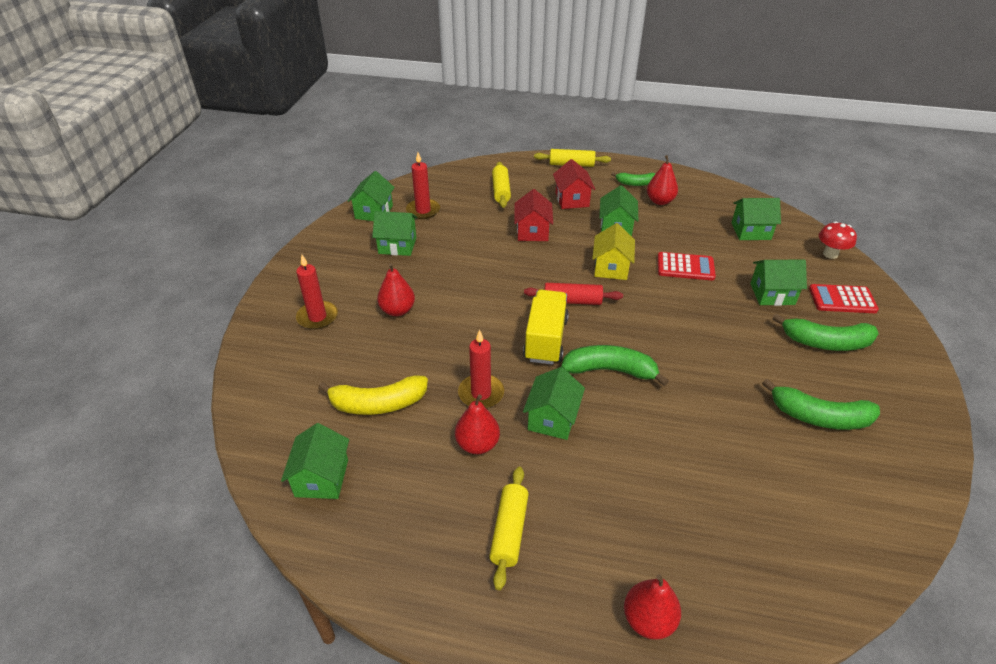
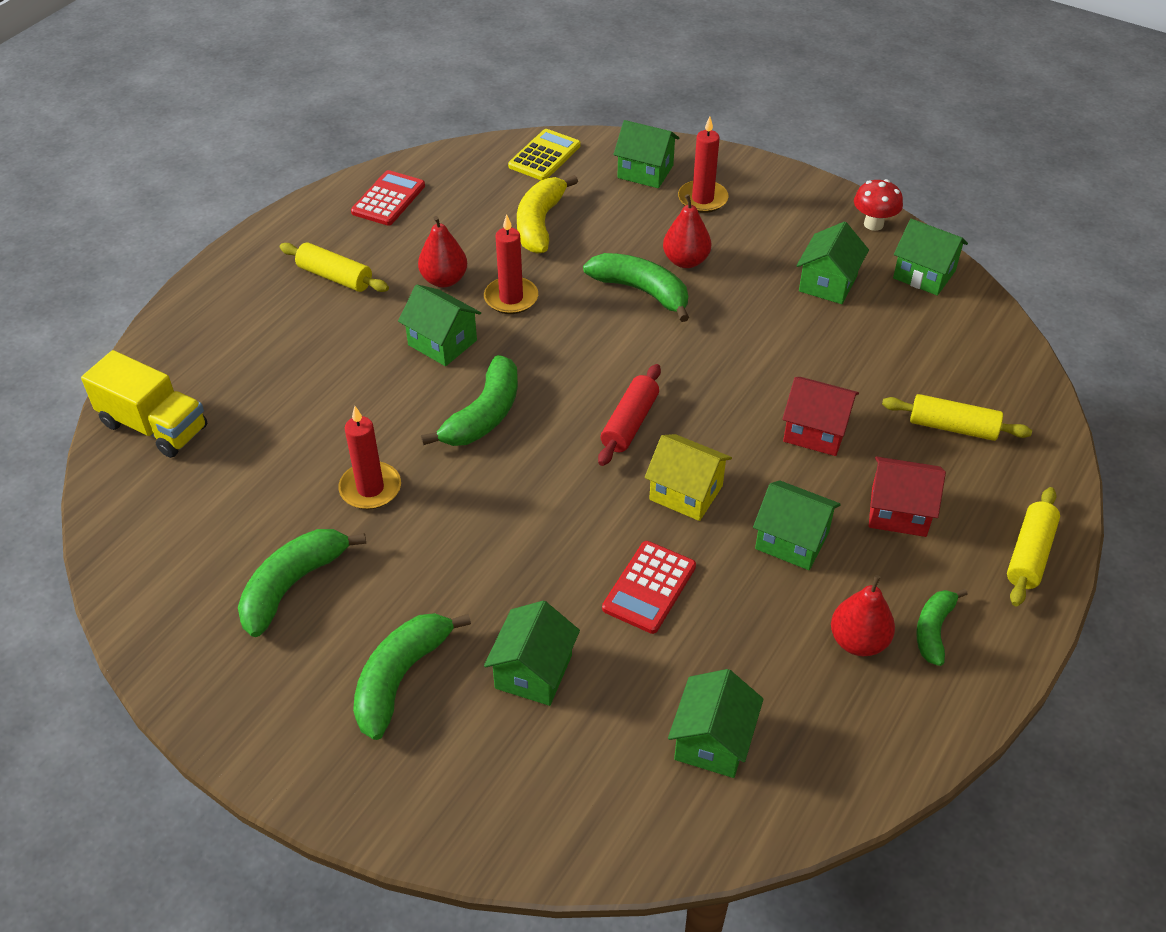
camera: 110 degrees right, 5 degrees up
(272, 430) = (544, 156): none -> yellow calculator
(322, 478) = (468, 178): green house -> green house (645, 171)
(423, 210) = (913, 324): red candle -> red candle (370, 488)
(441, 324) = (641, 291): none -> green banana
(545, 340) = (568, 374): yellow truck -> yellow truck (154, 426)
(648, 620) = (195, 335): red pear -> none
(830, 254) = (593, 836): red mushroom -> red mushroom (873, 224)
(842, 299) = (473, 768): red calculator -> red calculator (388, 199)

